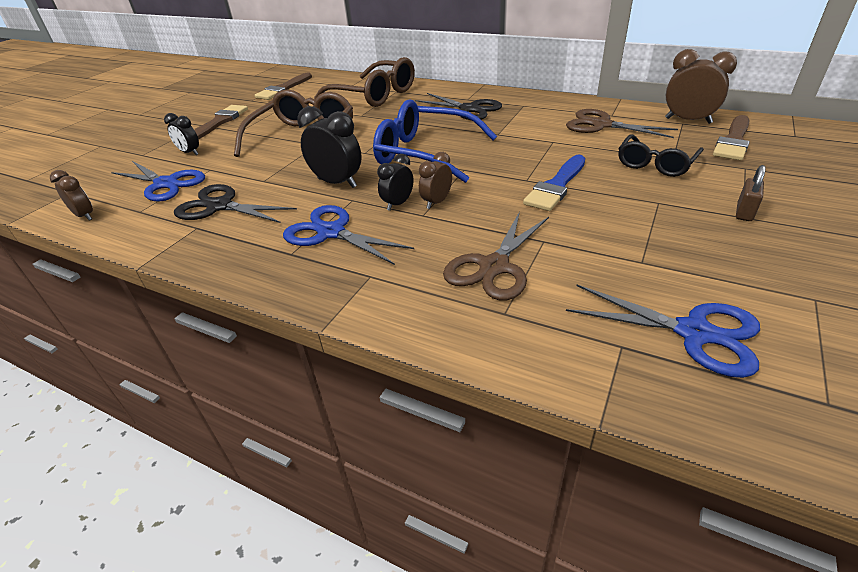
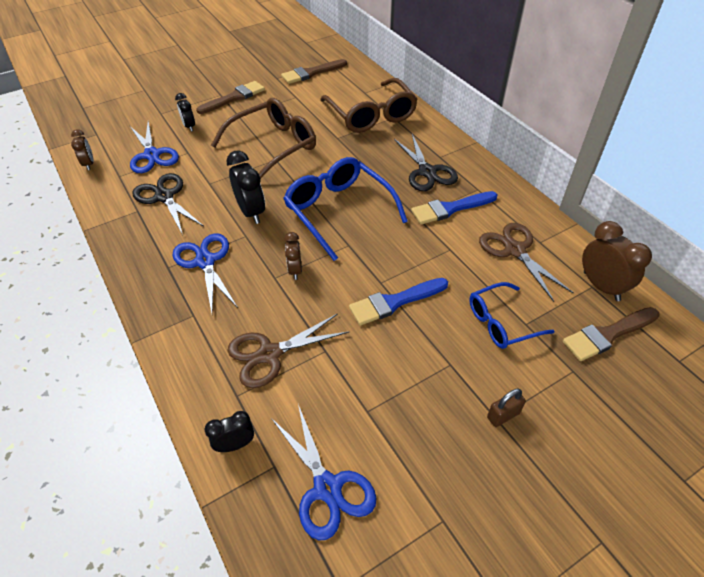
camera: 30 degrees right, 10 degrees up
(398, 204) = (269, 257): black clock -> black clock (235, 444)
(436, 202) = (295, 270): brown clock -> brown clock turned 75 degrees counterclockwise
(518, 121) = (450, 209): none -> blue brush
(655, 164) = (501, 322): black glasses -> blue glasses

